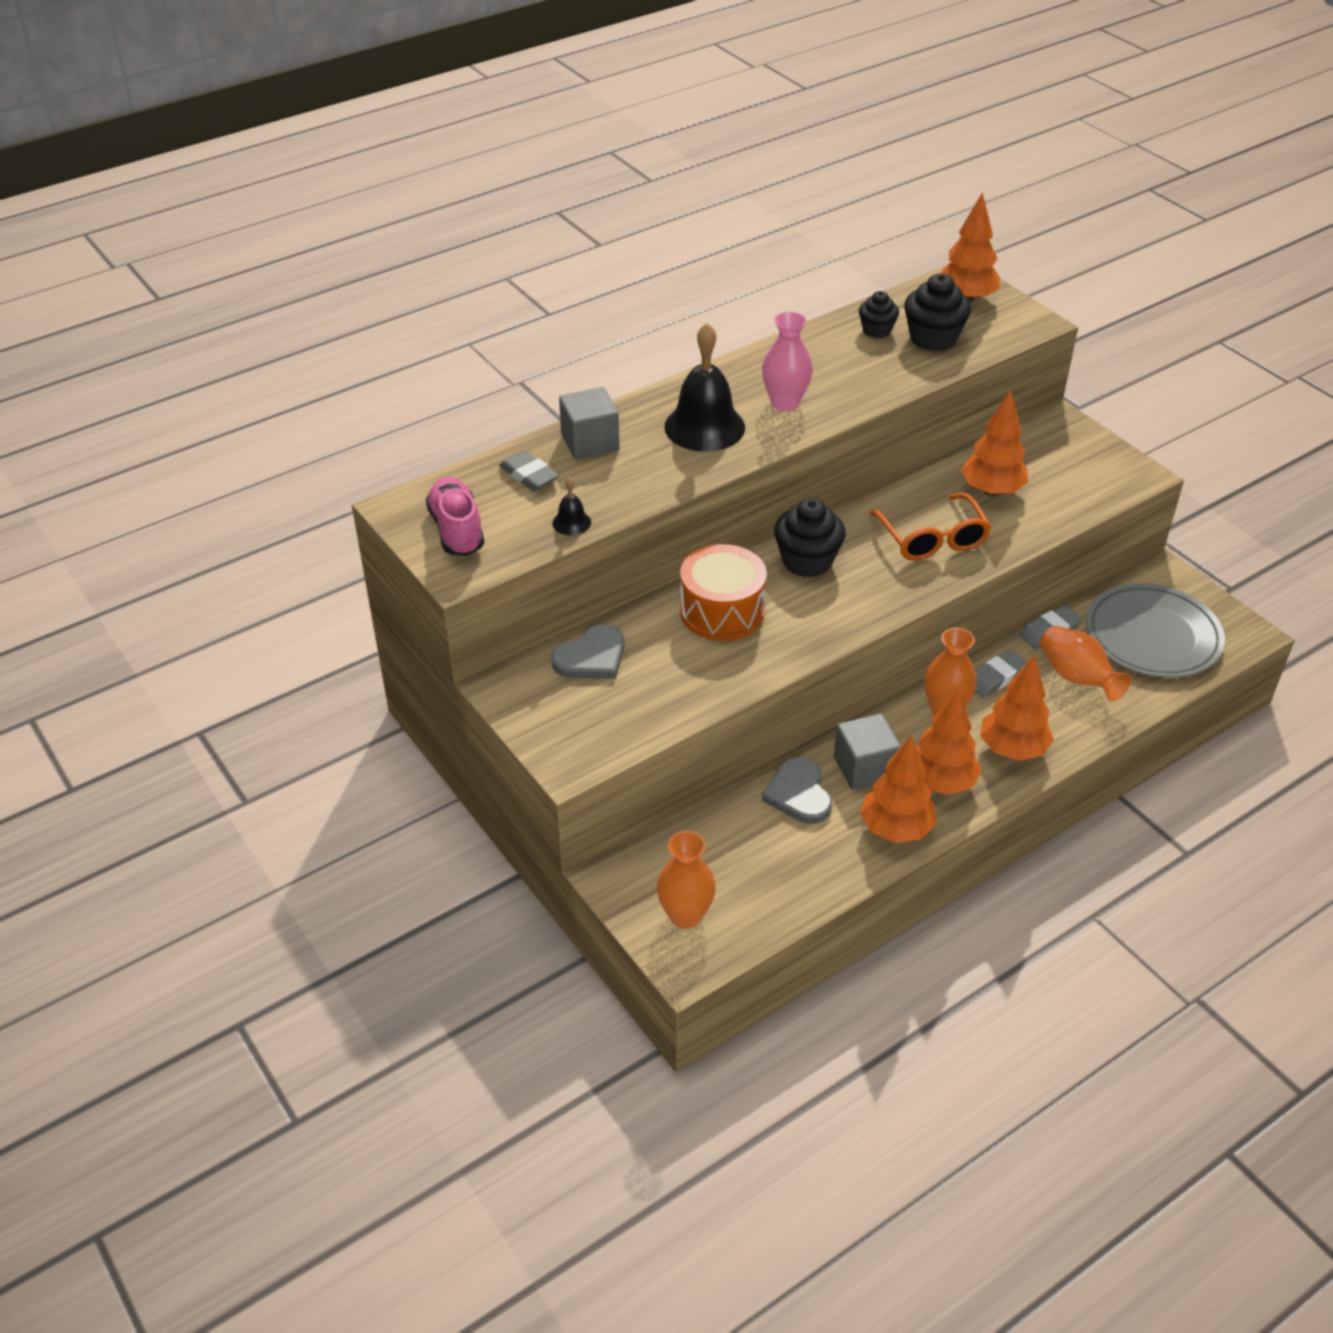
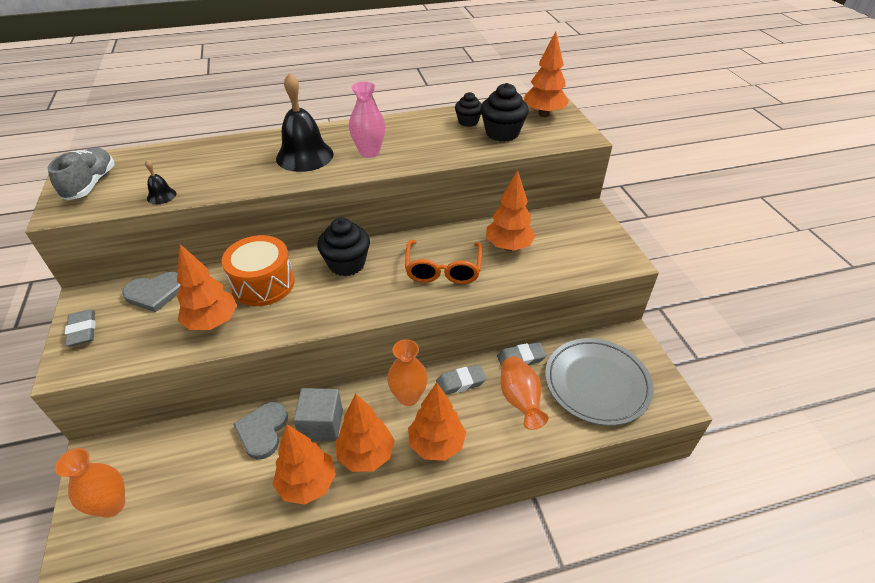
camera: 20 degrees right, 0 degrees up
(457, 530) = (91, 184): pink shoe -> grey shoe
(529, 475) = (169, 162): grey eraser -> grey eraser (83, 330)
(590, 442) = (226, 150): grey cube -> none
(700, 671) = (212, 322): none -> orange tree

